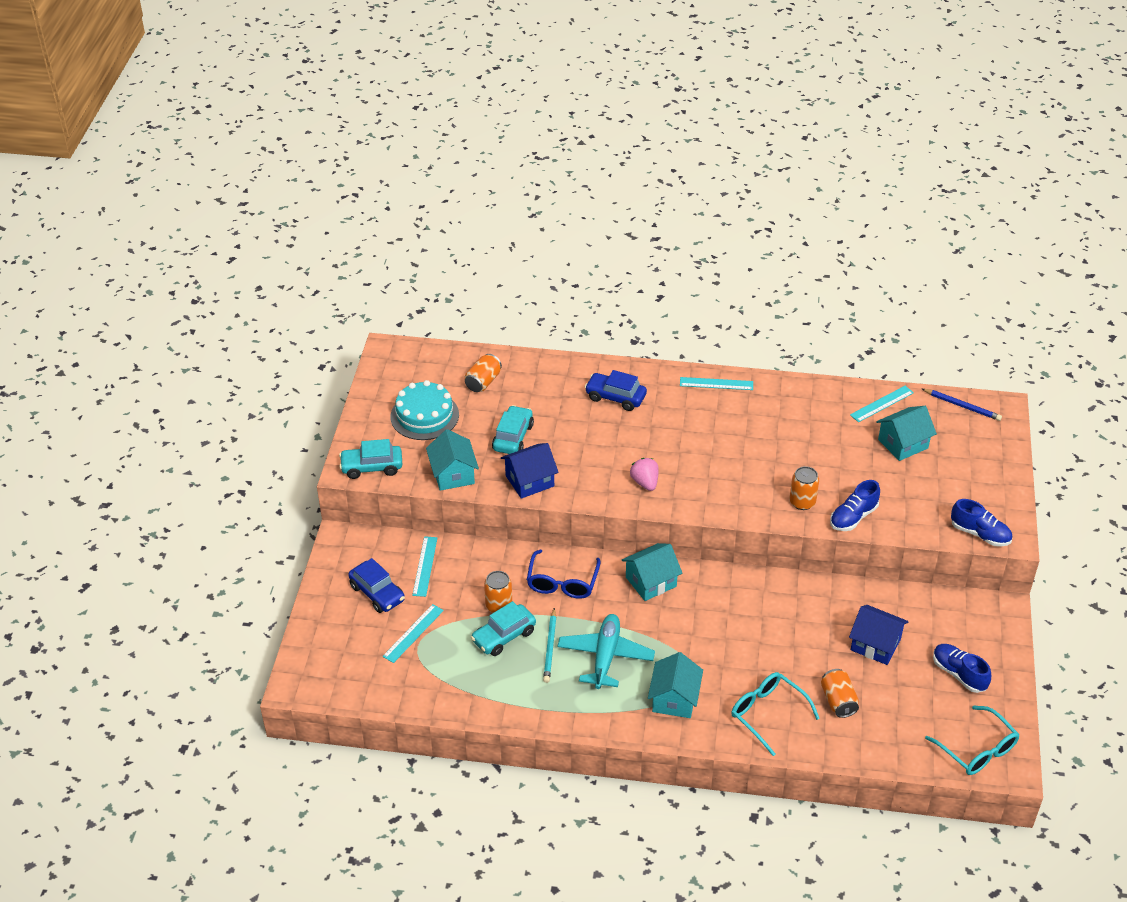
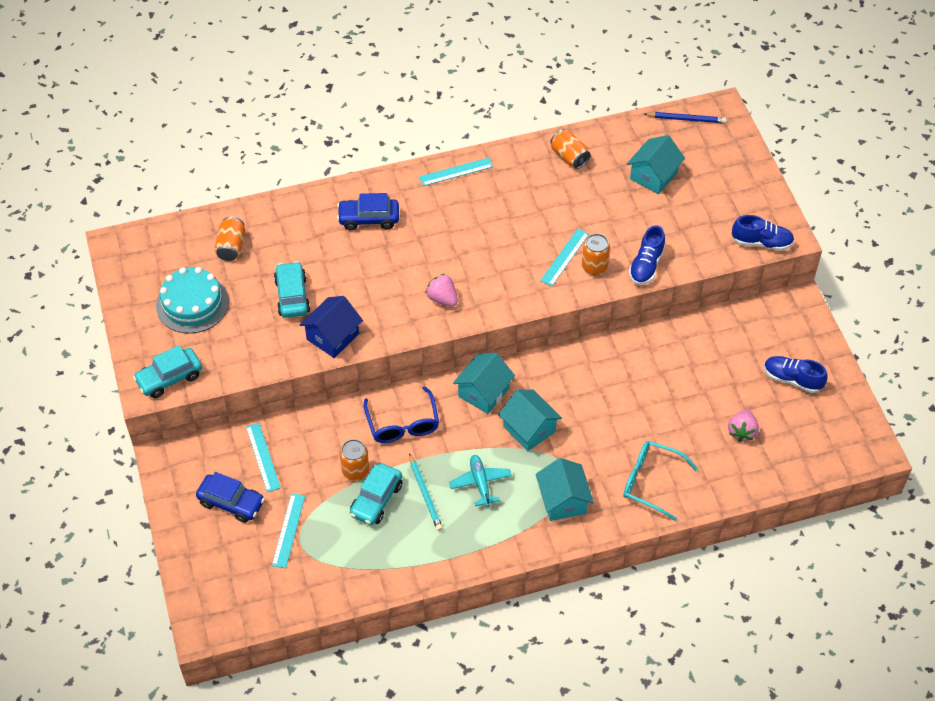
camera: 25 degrees left, 10 degrees up
(453, 474) = (254, 356): turquoise house -> turquoise house (529, 429)
(605, 656) = (480, 483): turquoise plane -> turquoise plane, size x0.65
(838, 701) = (704, 445): orange can -> orange can (569, 157)
(875, 644) = (710, 378): blue house -> none
(882, 404) = (615, 141): turquoise ruler -> turquoise ruler (565, 257)
(882, 702) = (741, 432): none -> pink strawberry
(976, 749) = (839, 445): turquoise glasses -> none

